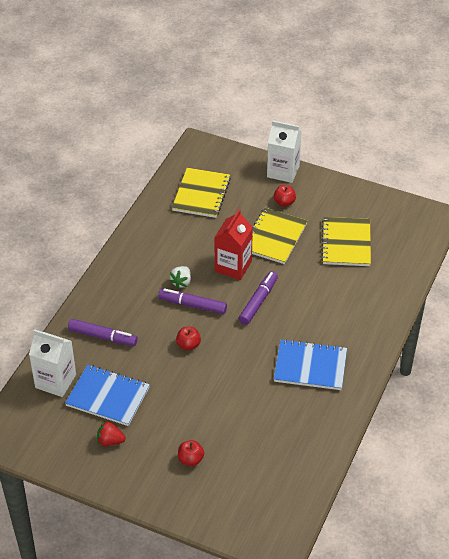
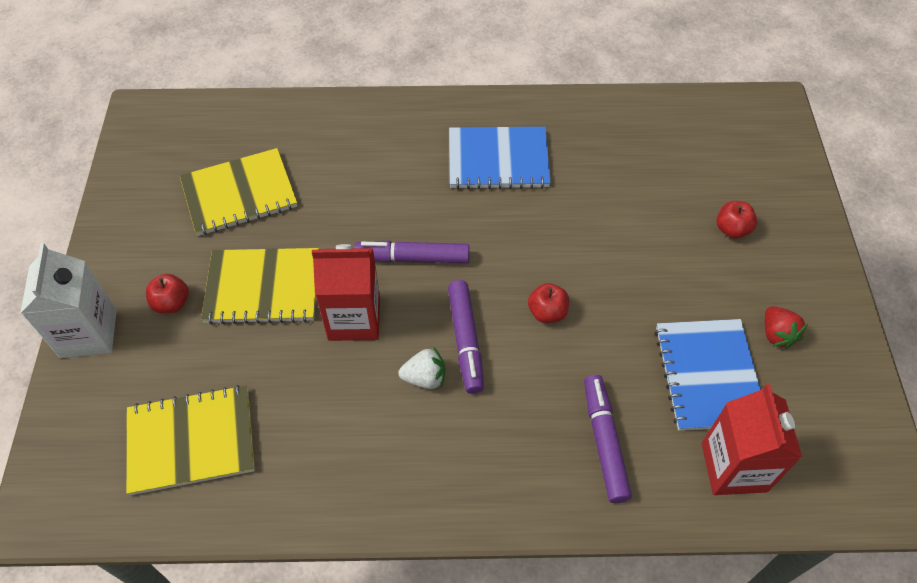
camera: 115 degrees left, 10 degrees up
(55, 381) = (734, 467): white carton -> red carton
(310, 366) = (498, 160): blue notebook -> blue notebook turned 75 degrees counterclockwise

